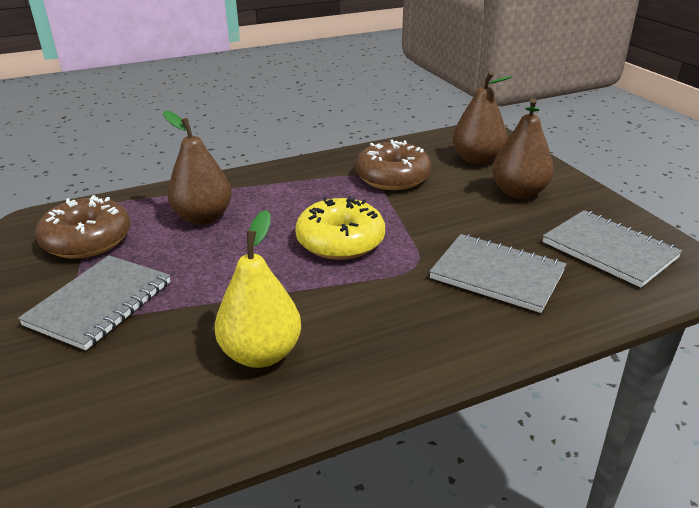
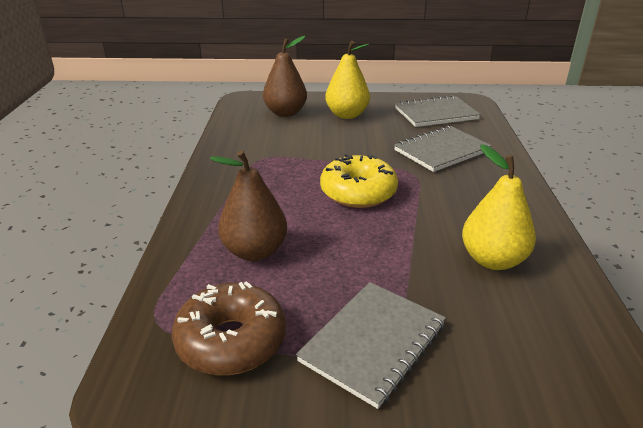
camera: 65 degrees left, 0 degrees up
(100, 303) = (373, 343): grey notebook -> grey notebook turned 75 degrees clockwise
(392, 177) = (277, 148): brown donut -> none
(519, 192) = (347, 115): brown pear -> yellow pear

